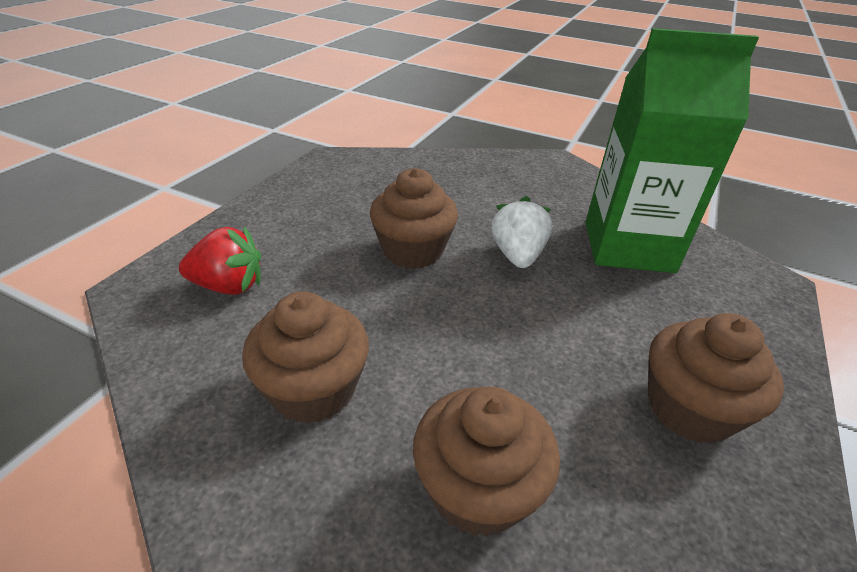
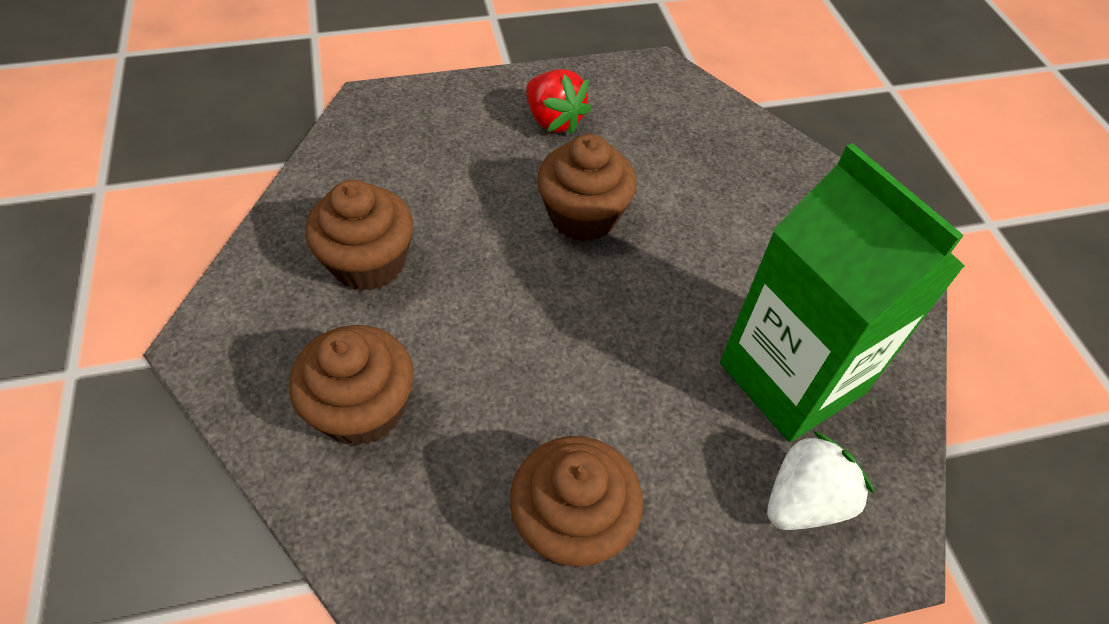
camera: 50 degrees right, 15 degrees up
(229, 286) = (420, 143): red strawberry -> red strawberry (554, 121)
(517, 255) = (663, 293): white strawberry -> white strawberry (804, 500)

